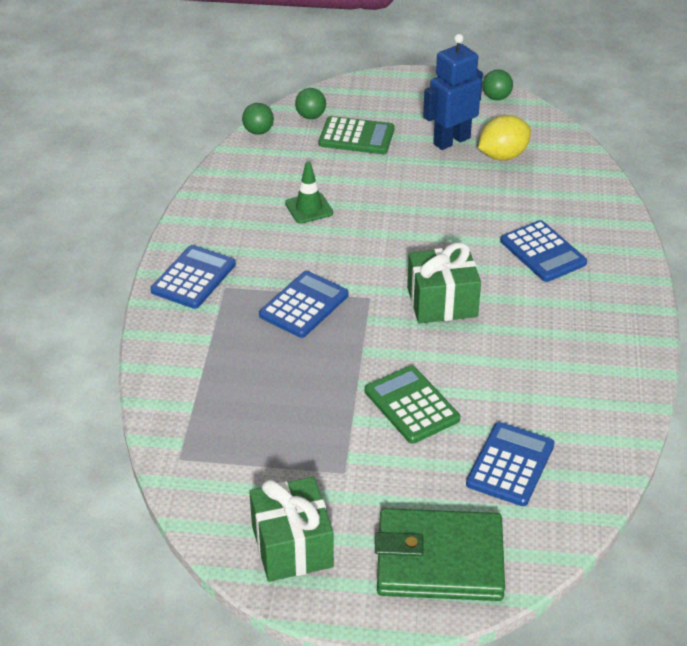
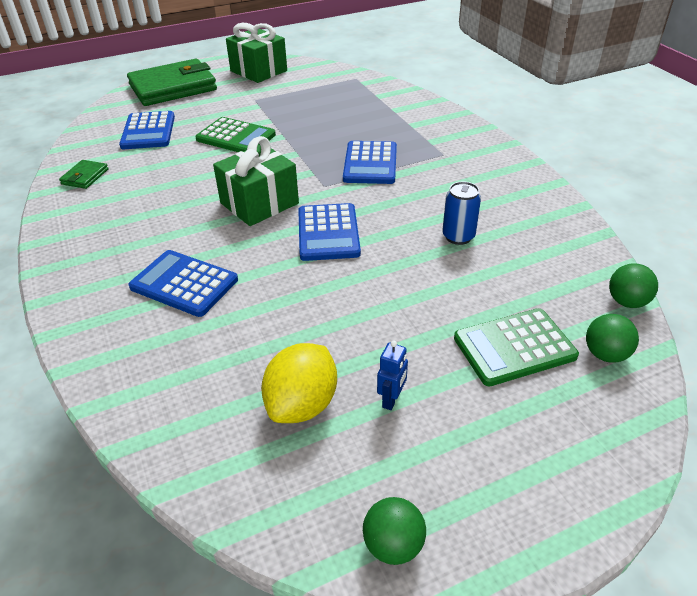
camera: 150 degrees right, 0 degrees up
(193, 278) = (475, 151): blue calculator -> blue calculator (328, 233)
(309, 208) = (458, 236): green traffic cone -> blue can
(451, 140) = (391, 399): blue robot -> blue robot, size x0.44
(604, 412) = (85, 177): none -> green wallet

